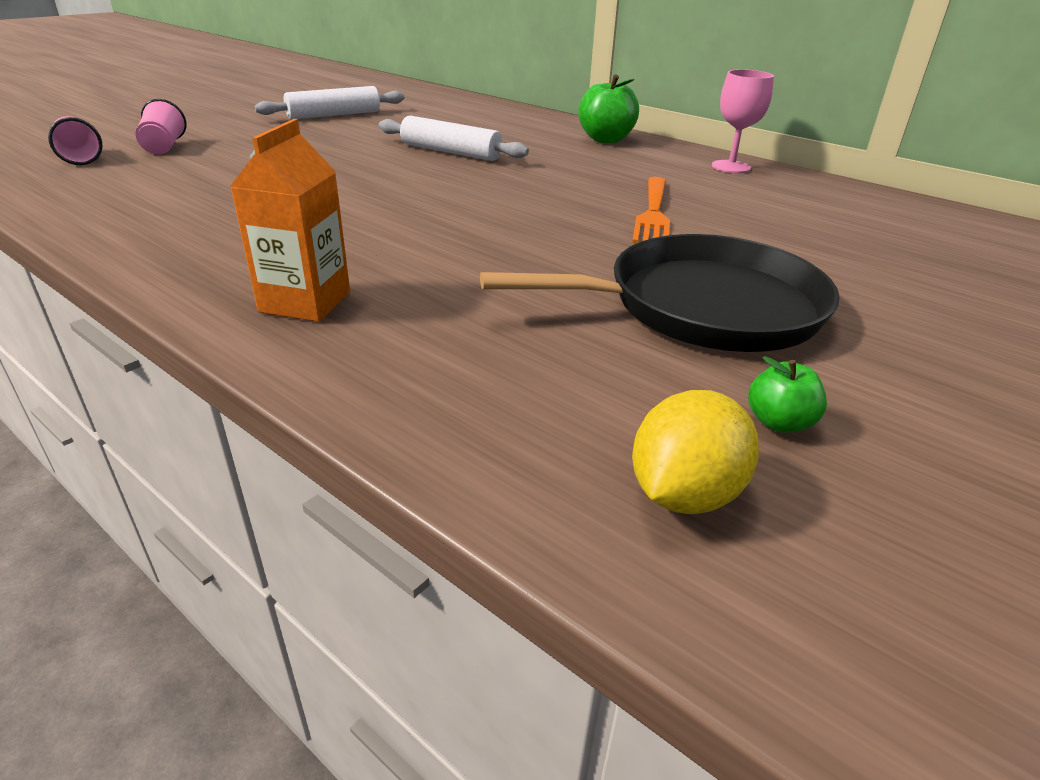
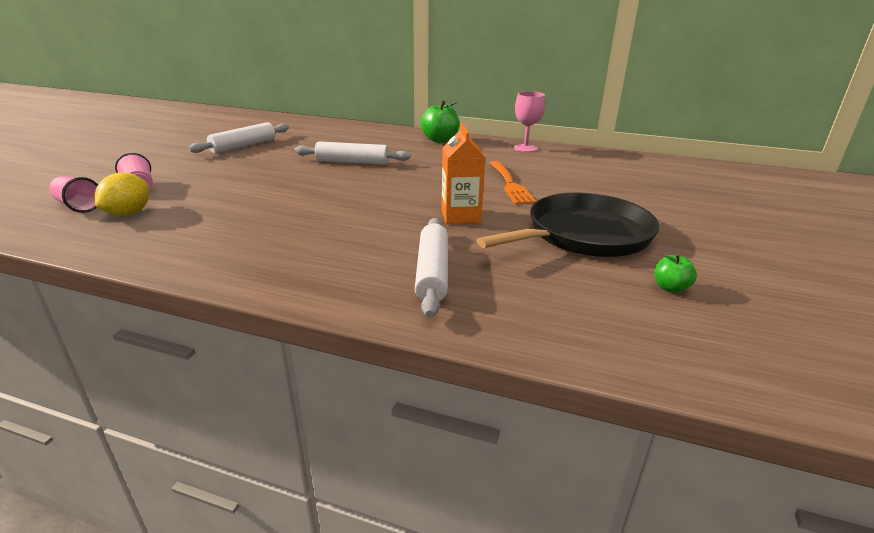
camera: 20 degrees left, 5 degrees down
(305, 302) = (364, 278): orange carton -> orange carton (460, 216)
(404, 315) = (432, 273): none -> white rolling pin
(684, 494) = (660, 333): yellow lemon -> yellow lemon (128, 213)

